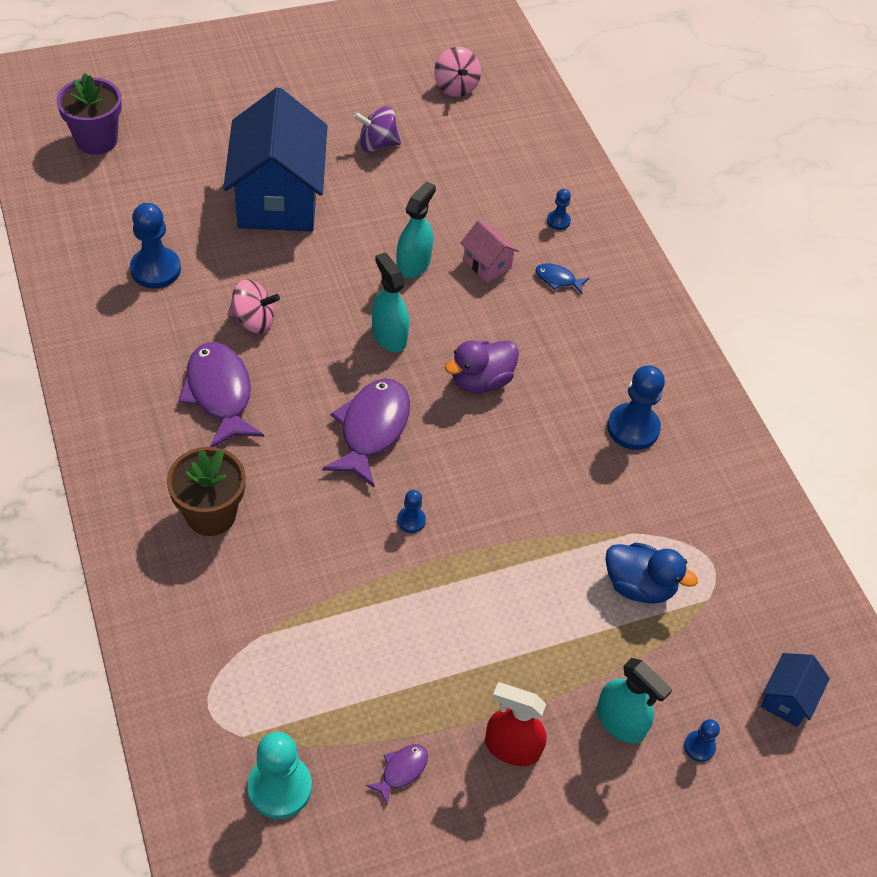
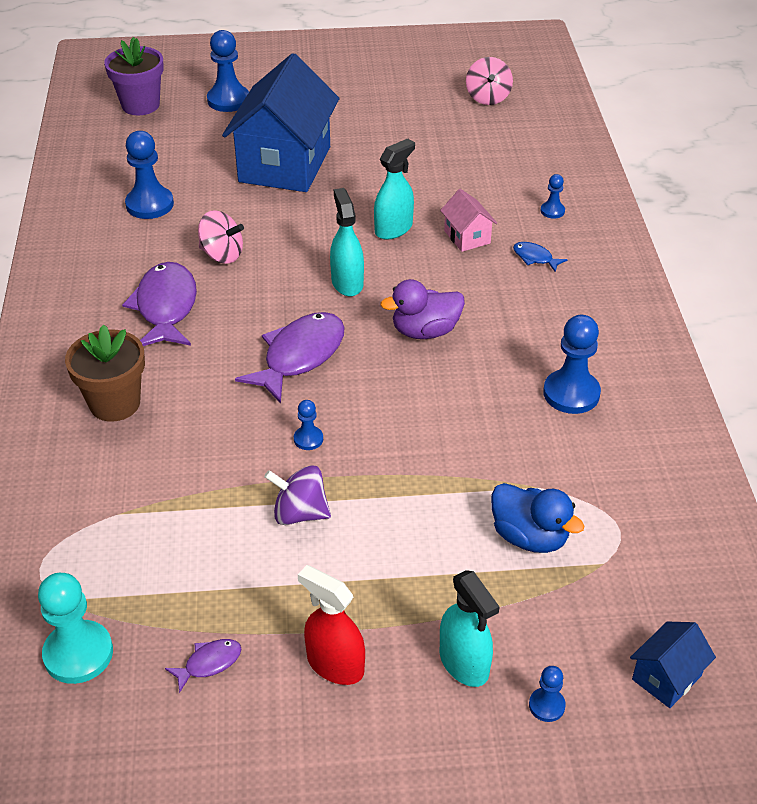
camera: 20 degrees right, 10 degrees down
(189, 122) = (228, 100): none -> blue pawn
(377, 144) = (395, 133): purple spinning top -> purple spinning top (300, 513)

